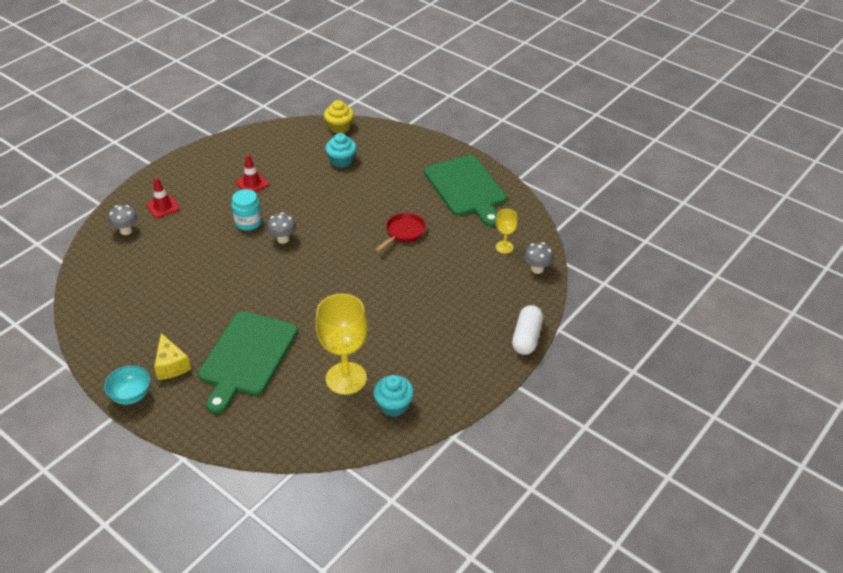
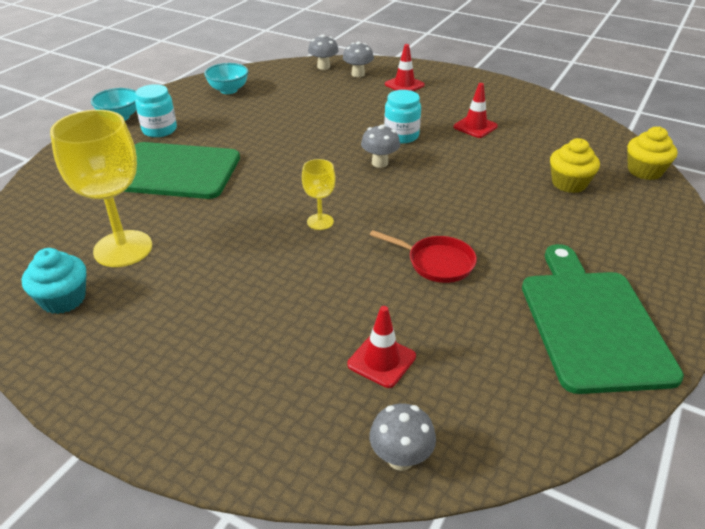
camera: 80 degrees right, 5 degrees down
(97, 250) = (323, 67): none -> grey mushroom
(112, 318) = (228, 90): none -> turquoise bowl
(171, 365) = (159, 130): yellow cheese -> turquoise jar
(341, 161) = (569, 183): turquoise cupcake -> yellow cupcake
(466, 188) = (592, 323): green cutting board -> green cutting board turned 120 degrees clockwise
(477, 266) = (381, 360): none -> red traffic cone
(504, 247) = (448, 396): yellow goblet -> yellow goblet (320, 222)
(526, 337) = (198, 455): white capsule -> none

